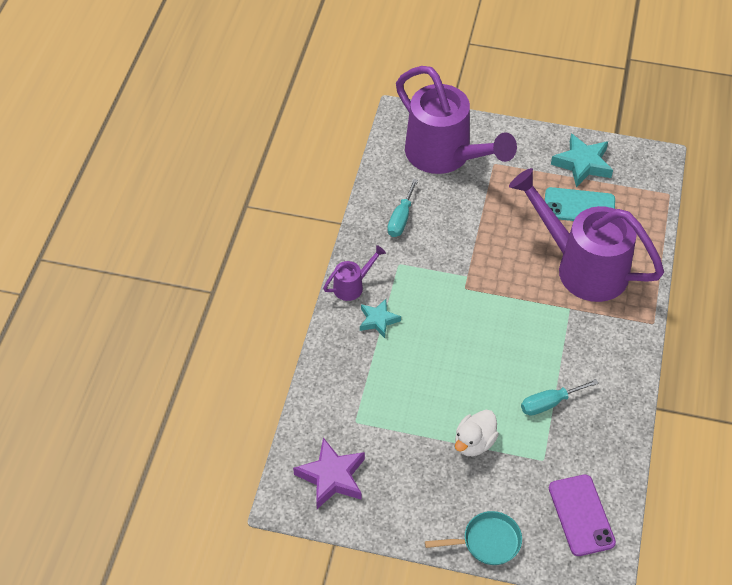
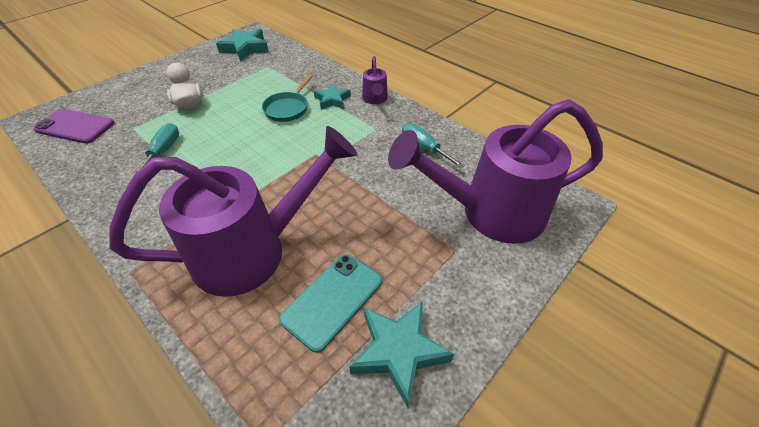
camera: 120 degrees right, 5 degrees down
(332, 477) = (245, 48): purple star -> turquoise star
(487, 542) = (127, 83): turquoise pan -> turquoise pan (288, 108)

